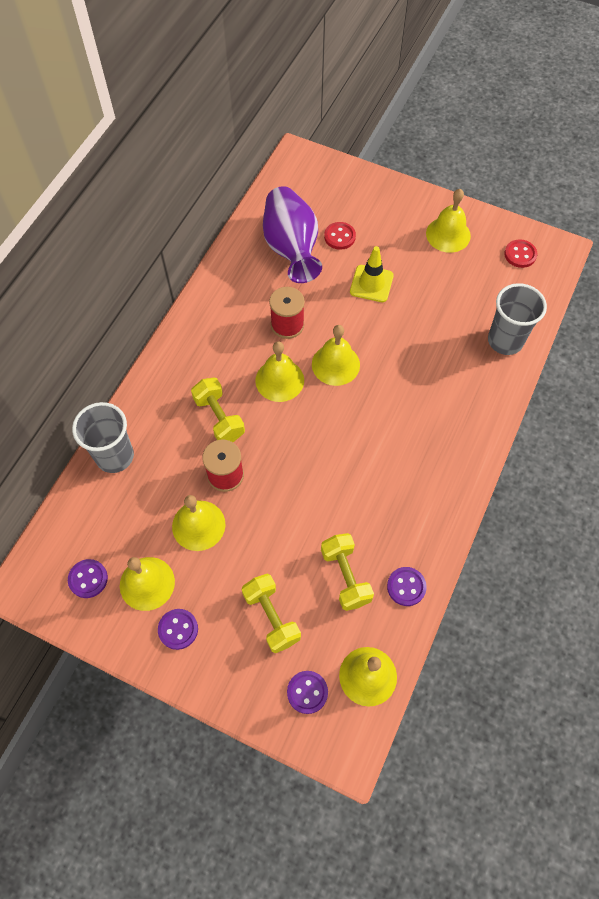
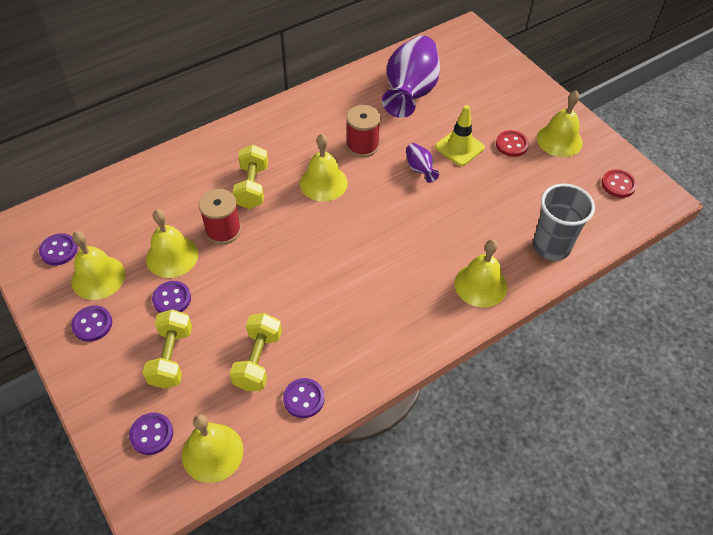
camera: 30 degrees right, 10 degrees down
(115, 456) = (151, 175): grey cup -> none
(230, 565) = (172, 299): none -> purple button
(335, 364) = (380, 193): yellow bell -> yellow bell (480, 285)
(339, 237) = (458, 101): red button -> red button (511, 145)
(353, 323) = (420, 169): none -> purple vase

